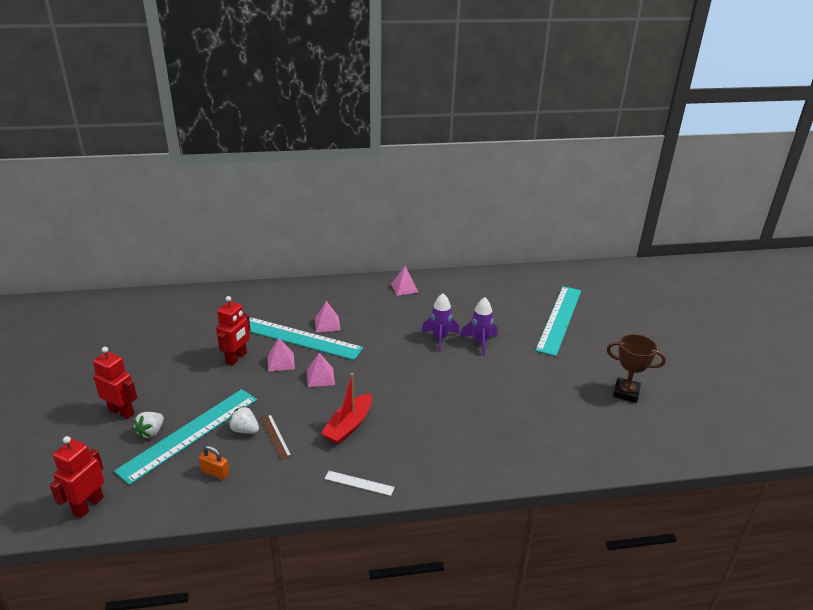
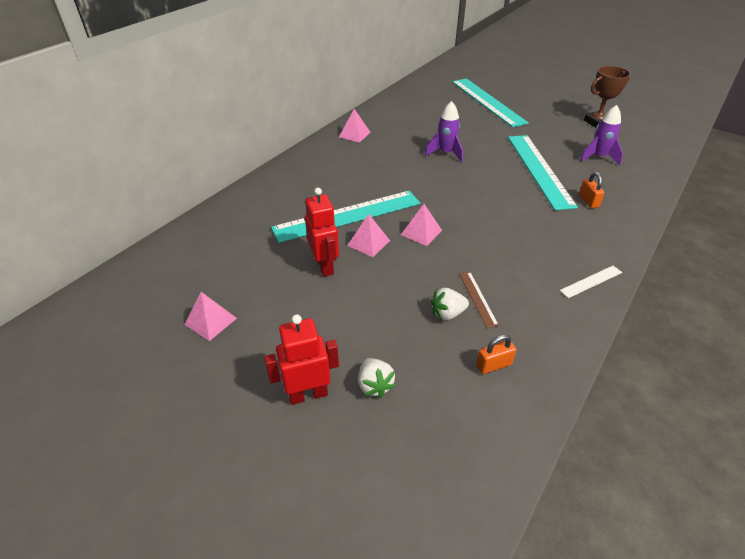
camera: 45 degrees left, 10 degrees up
(88, 505) = (453, 503): red robot -> none
(190, 434) = (411, 355): turquoise ruler -> turquoise ruler (539, 170)
(275, 436) = (478, 298): brown ruler -> brown ruler turned 60 degrees clockwise
(327, 324) = (348, 192): pink pyramid -> pink pyramid (210, 321)
(348, 426) = (508, 250): red boat -> none
(474, 439) = (588, 201): none -> orange padlock
(480, 342) = (473, 141): purple rocket -> purple rocket (598, 157)

